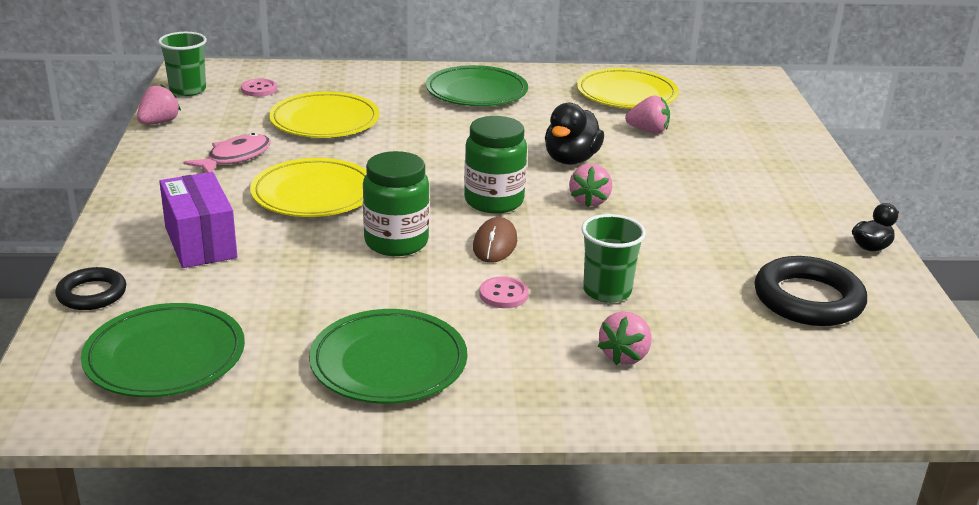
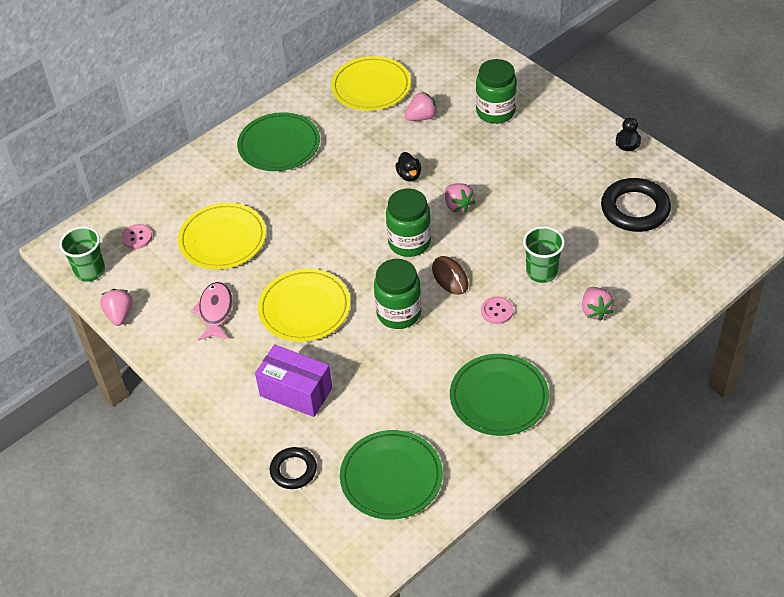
camera: 35 degrees left, 20 degrees up
(571, 160) = (409, 175): black duck -> black duck, size x0.60
(738, 159) = (495, 112): none -> green jar

